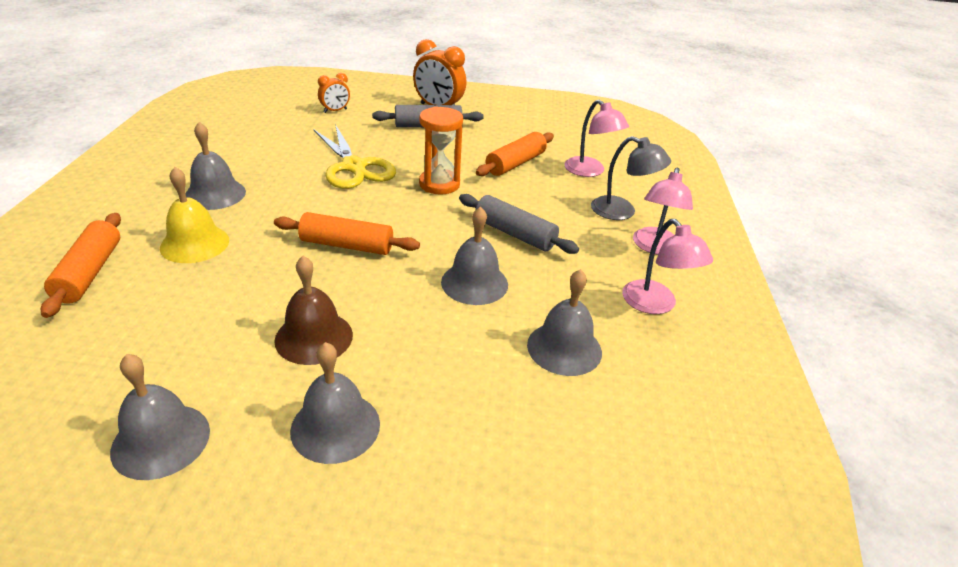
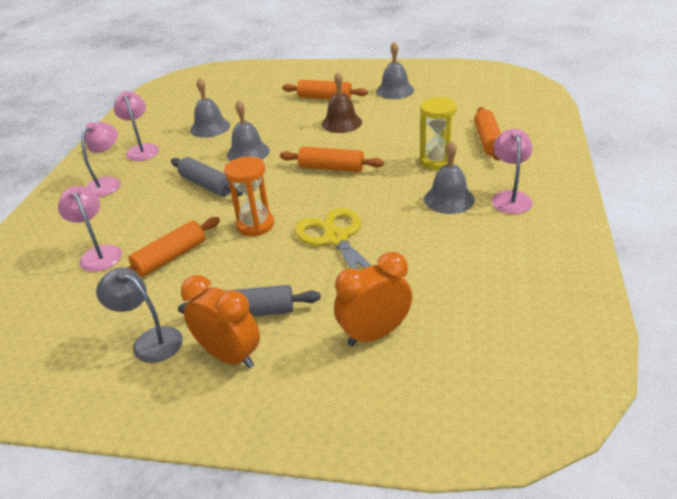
camera: 170 degrees left, 0 degrees up
(144, 191) = (510, 197): none -> pink lamp
(194, 243) = (437, 161): yellow bell -> yellow hourglass
(335, 111) = (375, 334): orange clock -> orange clock, size x1.78
(335, 426) = (325, 98): grey bell -> orange rolling pin
(622, 211) = (106, 210): grey lamp -> grey lamp (150, 340)

